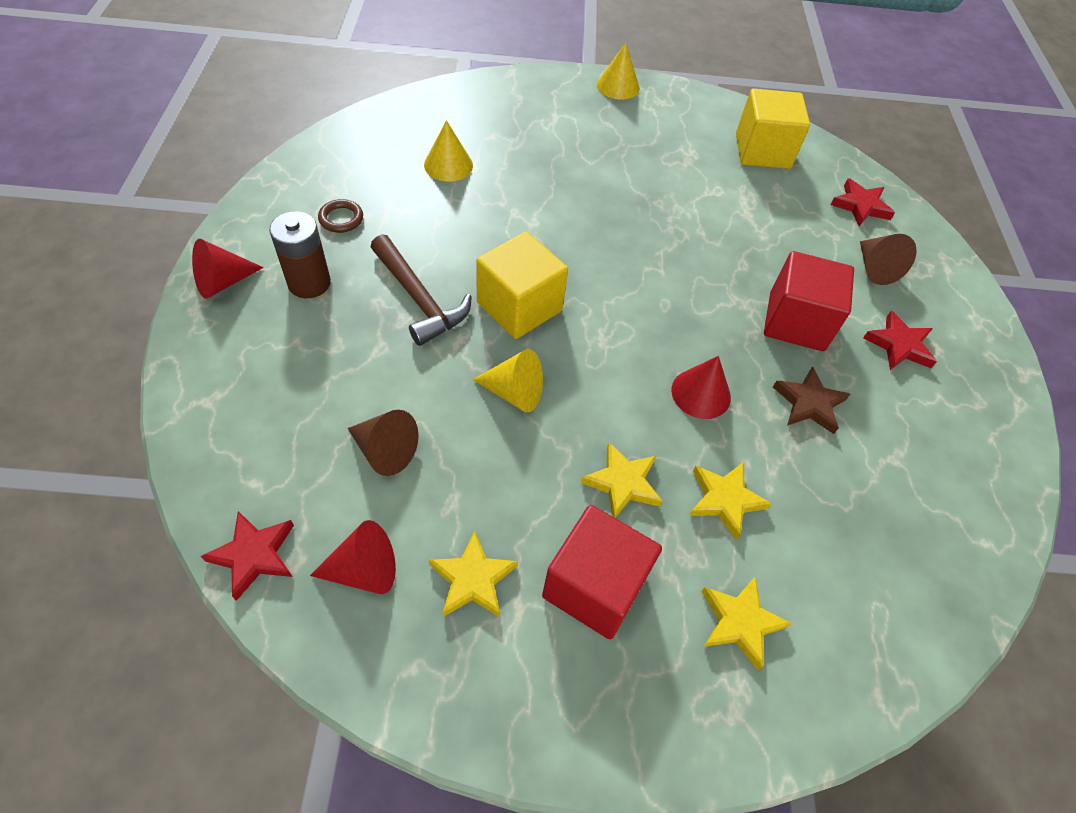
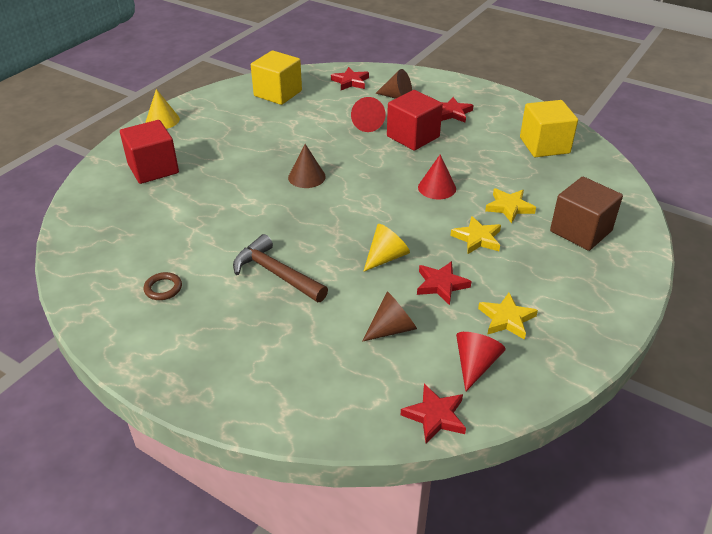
camera: 55 degrees left, 15 degrees down
(223, 282) = (171, 372): red cone -> red cone (367, 124)
(309, 283) = (214, 324): brown battery -> none
(419, 299) = (276, 273): brown hammer -> brown hammer turned 135 degrees counterclockwise
(448, 165) = (160, 219): yellow cone -> none
(497, 474) = (441, 285): none -> red star
(519, 306) = (320, 231): yellow cube -> yellow cube (544, 145)
(594, 586) = (535, 273): red cube -> red cube (153, 169)
(615, 250) = (306, 177): none -> brown cone
(740, 622) = (580, 231): yellow star -> brown cube
(809, 403) = (468, 155): brown star -> none

